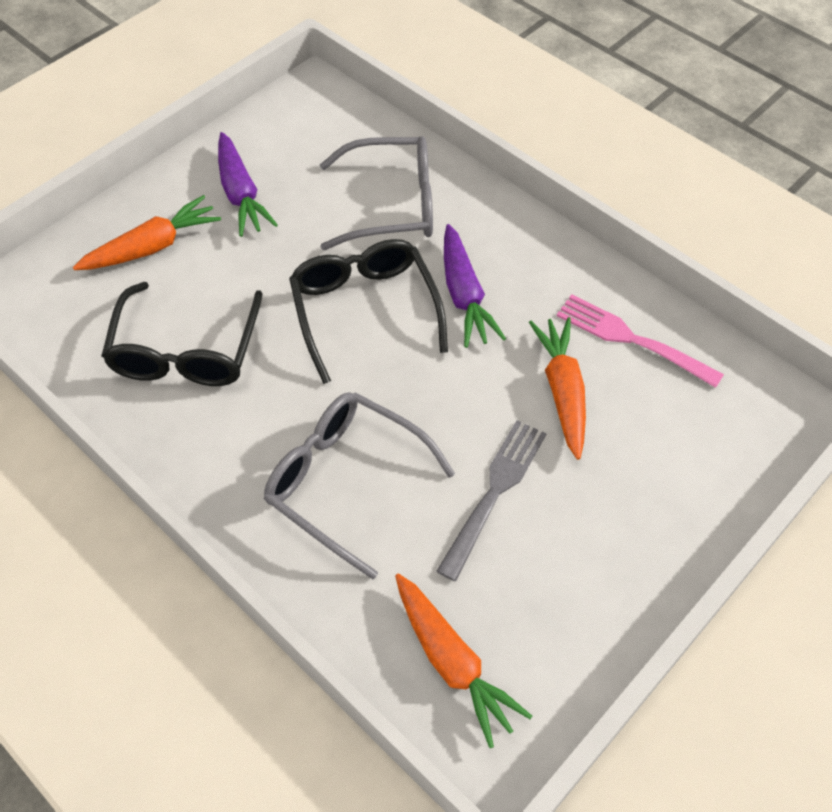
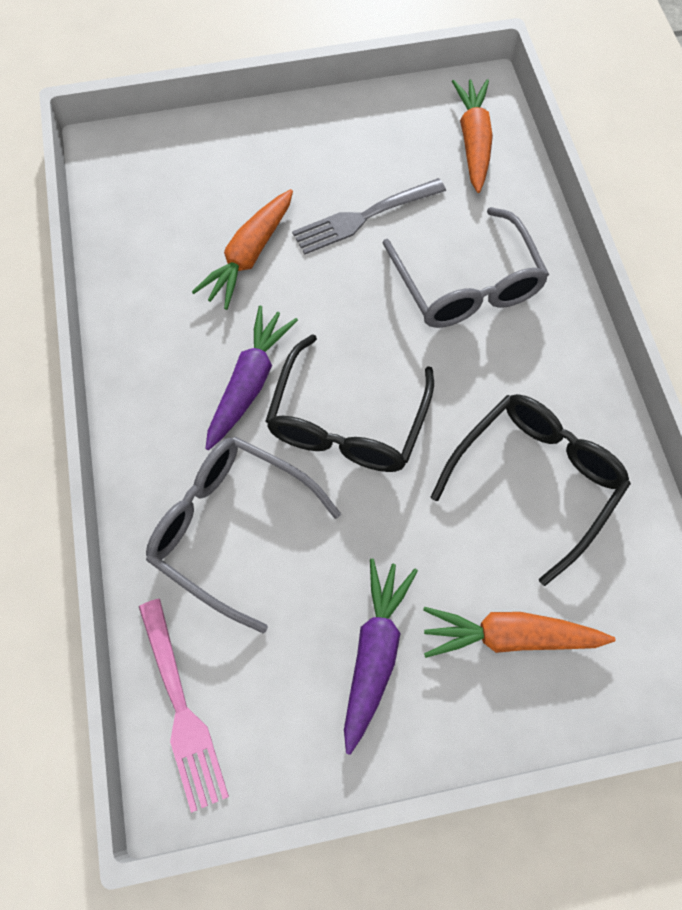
camera: 145 degrees left, 10 degrees up
(633, 340) = (155, 261): pink fork -> pink fork (180, 707)

